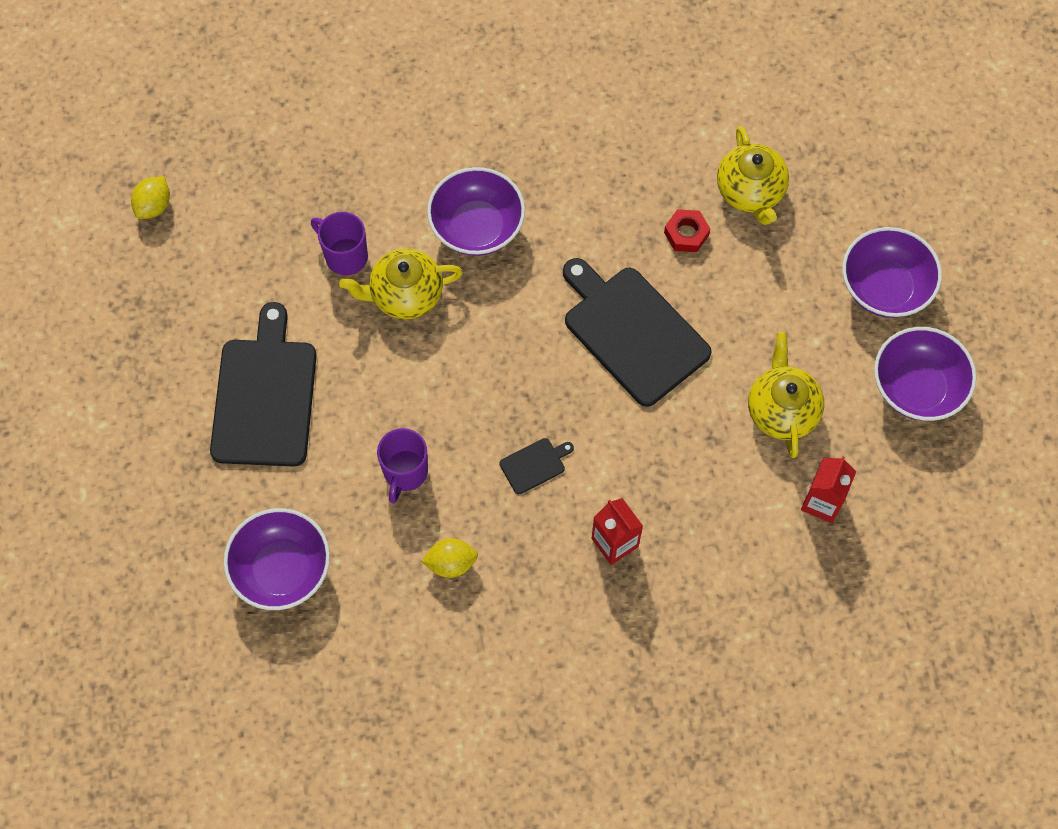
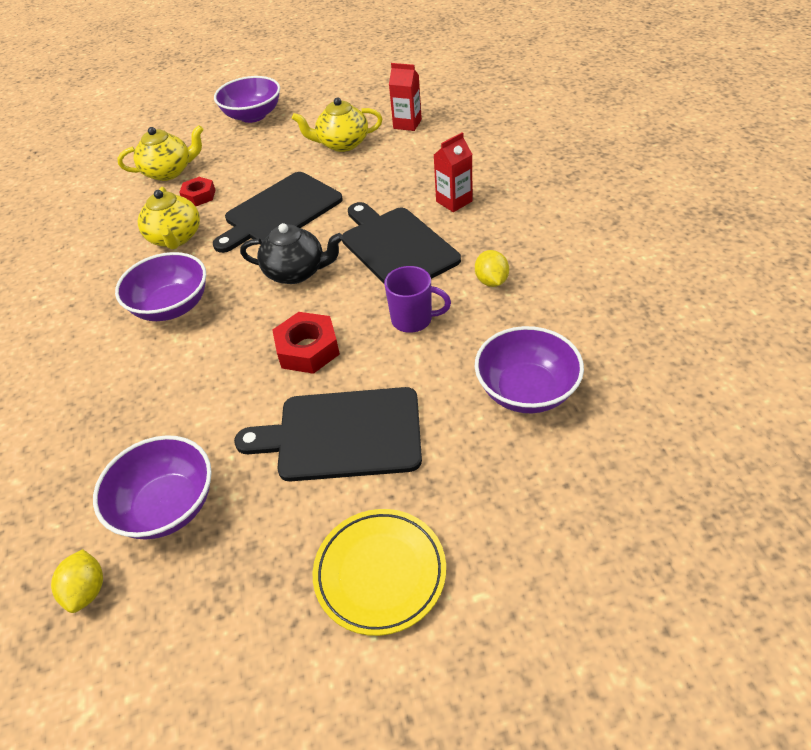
camera: 90 degrees left, 20 degrees down
(119, 421) = (380, 573): none -> yellow plate
(154, 206) = (87, 590): yellow lemon -> yellow lemon turned 60 degrees clockwise
(345, 256) = (187, 394): purple mug -> none
(383, 365) = (307, 349): none -> red nut
(405, 295) = (235, 344): yellow teapot -> yellow teapot (175, 238)
(509, 353) = (296, 272): none -> black teapot
(534, 465) = (396, 247): black cutting board -> black cutting board, size x2.37
(917, 387) = (324, 100): purple bowl -> purple bowl (167, 506)

